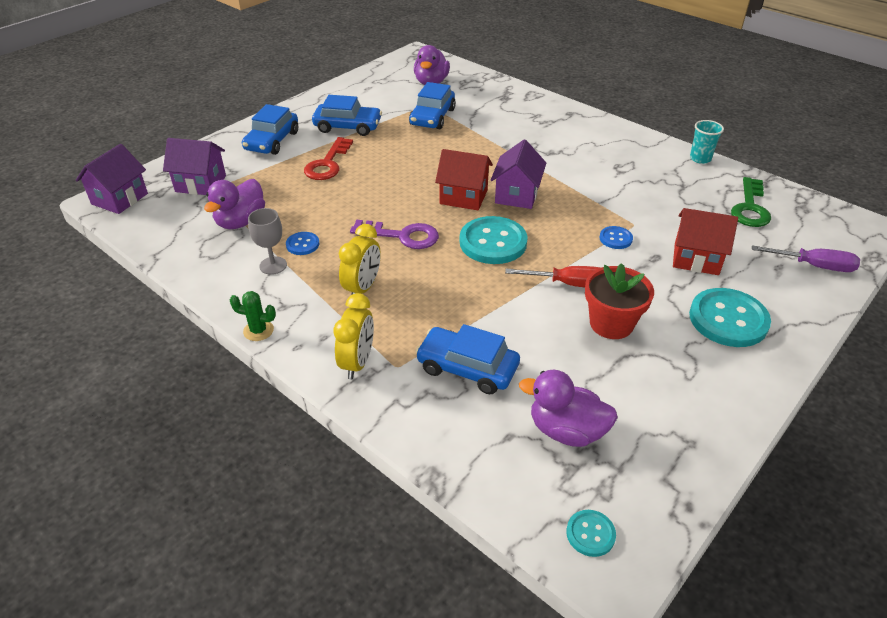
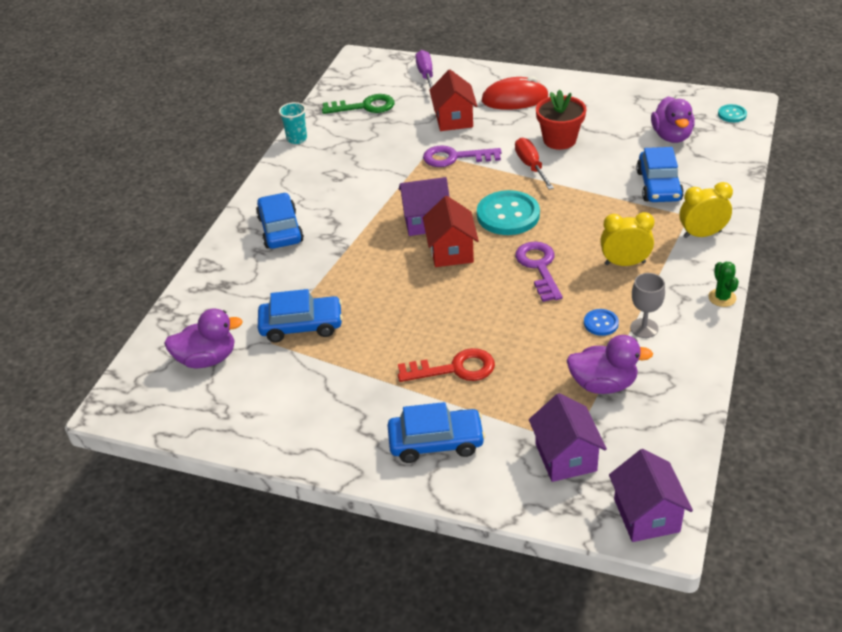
camera: 110 degrees left, 0 degrees up
(119, 199) = (646, 515): purple house -> purple house turned 75 degrees clockwise
(348, 126) = (363, 388): blue car -> blue car (280, 229)
(615, 238) = (455, 157): blue button -> purple key
(728, 319) = (514, 98): turquoise button -> red mouse

